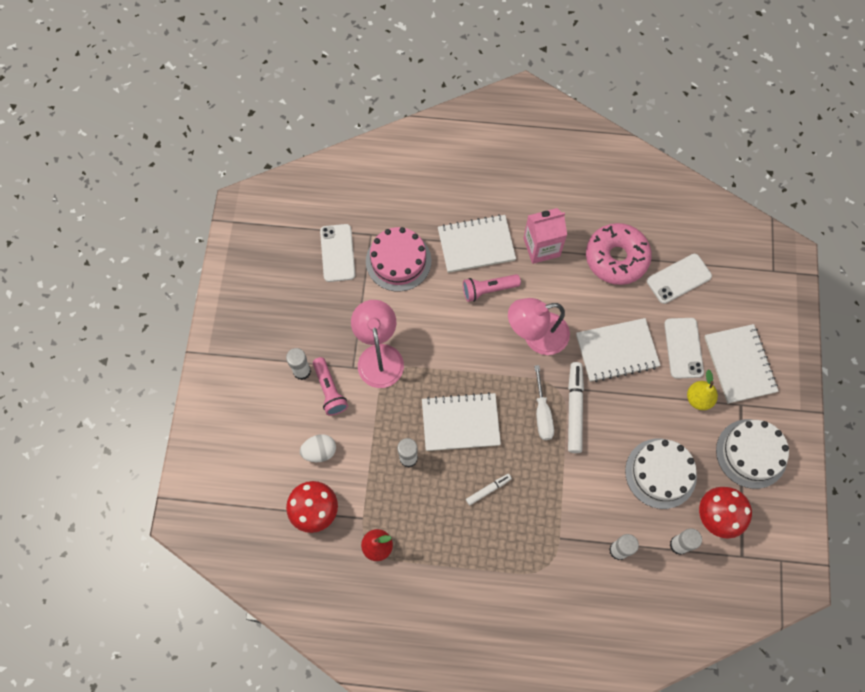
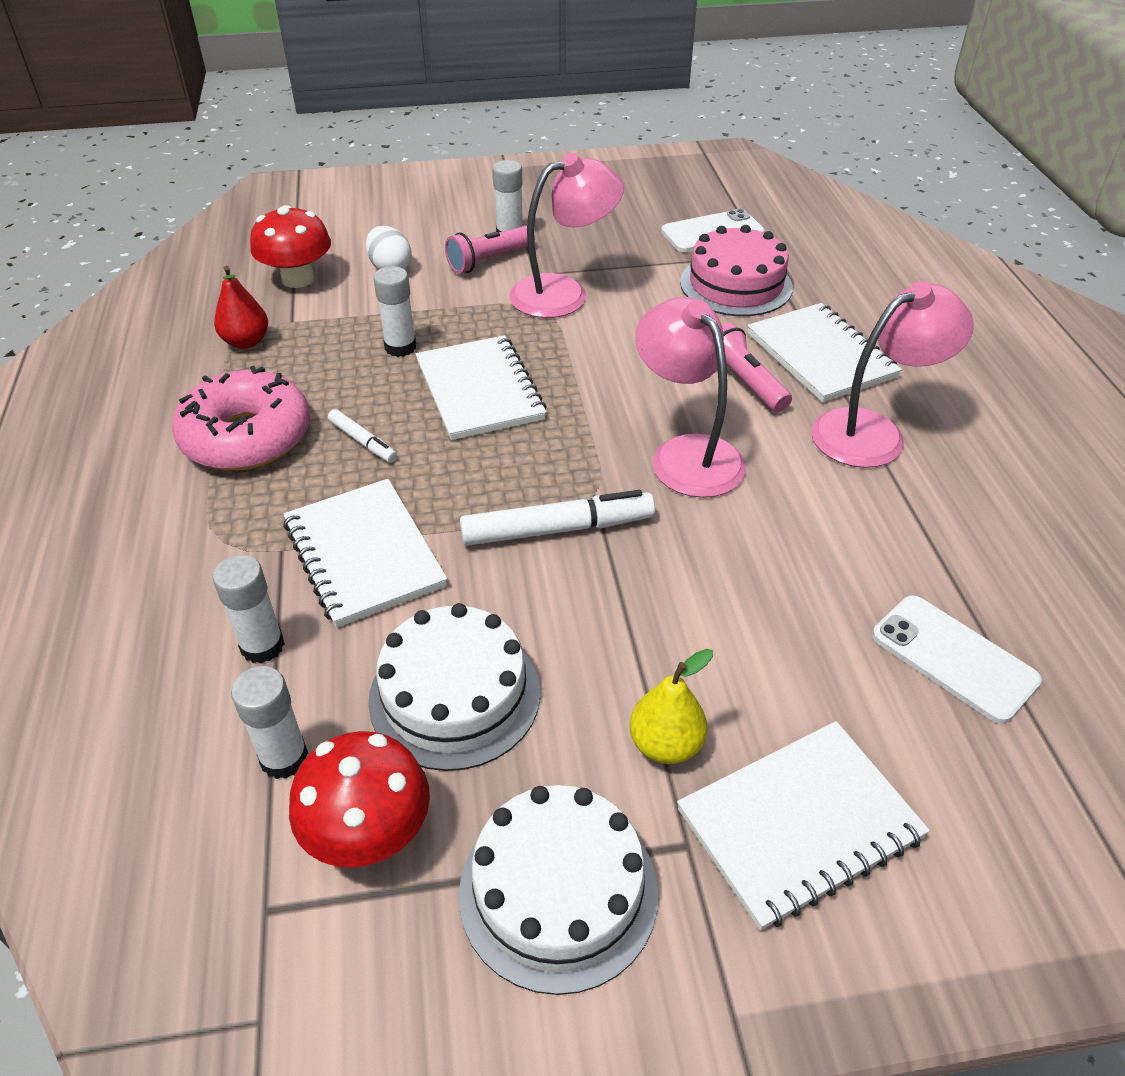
camera: 75 degrees right, 25 degrees down
(541, 247) = (873, 432): pink carton -> pink lamp
(542, 413) = (532, 486): white screwdriver -> none
(616, 258) = (927, 541): pink donut -> pink donut (247, 437)
(616, 351) = (714, 574): white notebook -> white notebook (364, 554)
(683, 348) = (782, 693): white phone -> none

